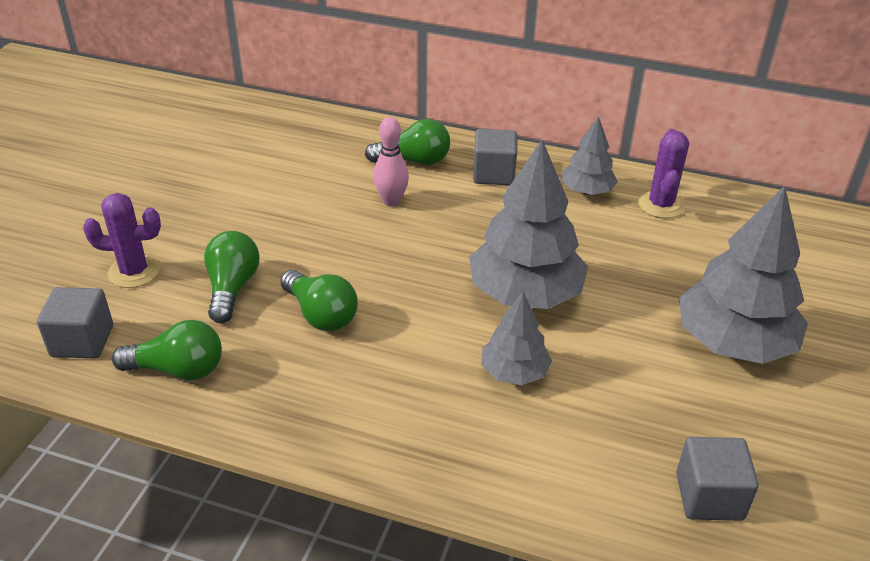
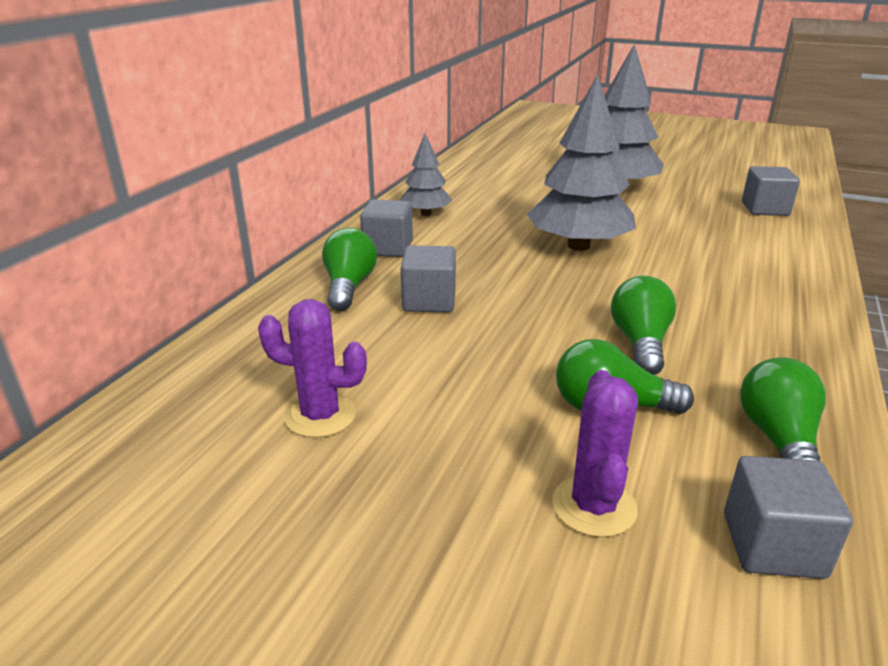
camera: 85 degrees left, 10 degrees down
(321, 314) = (640, 343): green light bulb -> green light bulb turned 45 degrees counterclockwise
(391, 201) = (429, 301): pink bowling pin -> grey cube
(514, 372) = (681, 255): grey tree -> none
(661, 205) = (451, 191): purple cactus -> purple cactus (320, 416)

